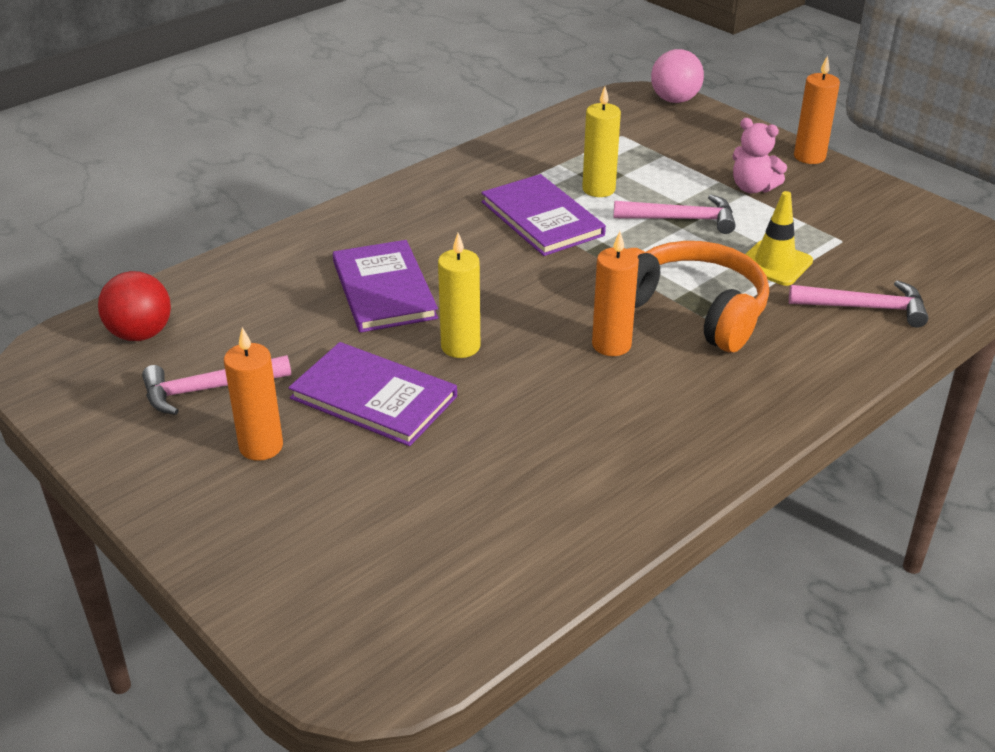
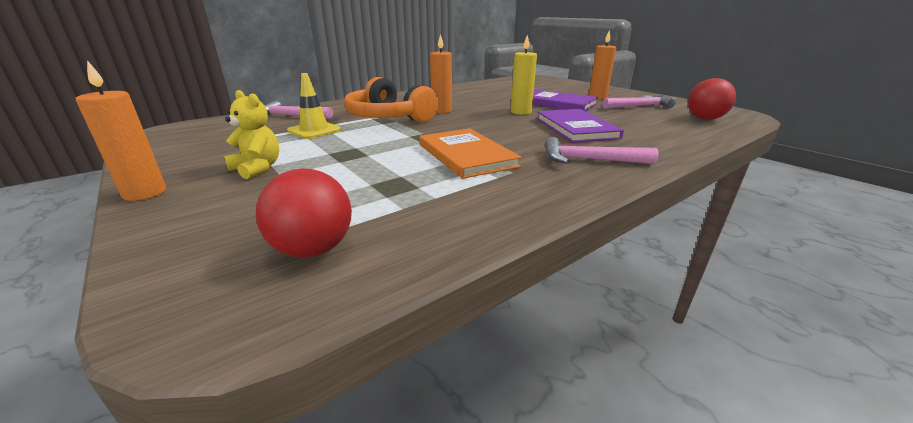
camera: 175 degrees left, 10 degrees down
(542, 218) = (466, 155): purple book -> orange book
(598, 189) = (405, 172): yellow candle -> none
(622, 124) = (313, 249): none -> red ball
(675, 100) = (163, 302): pink ball -> none
(681, 219) = (350, 151): pink hammer -> pink hammer (590, 160)
(753, 188) = (257, 168): pink teddy bear -> yellow teddy bear

